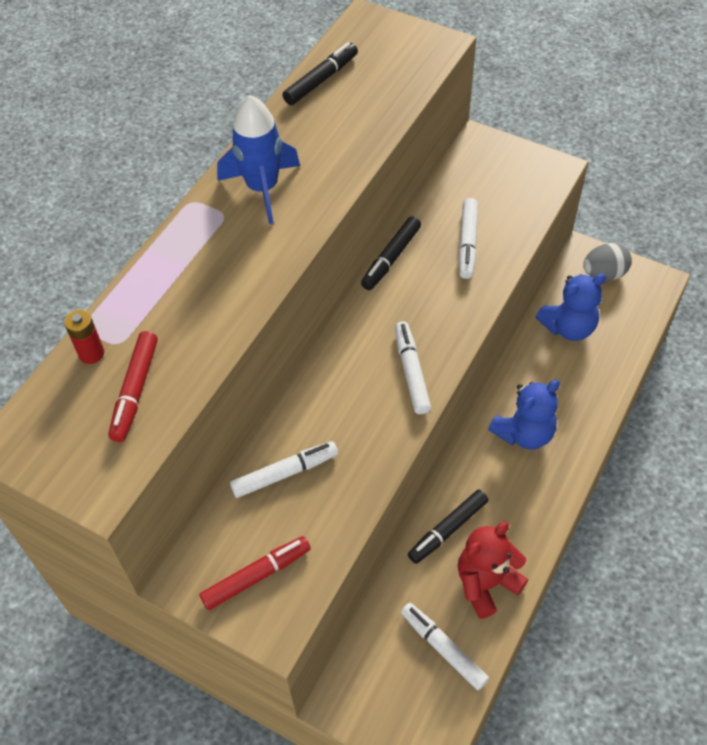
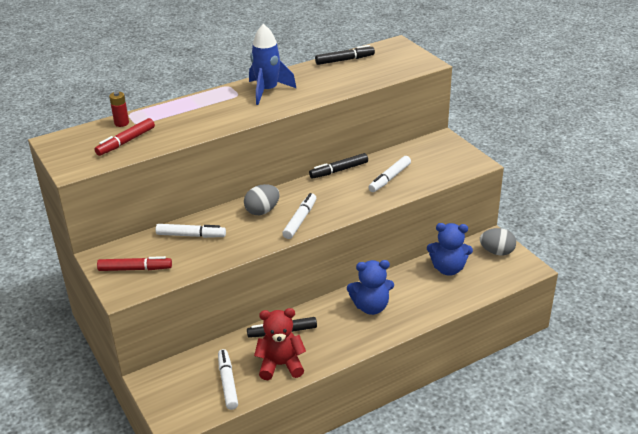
camera: 30 degrees right, 20 degrees down
(347, 380) = (262, 211): none -> grey egg

